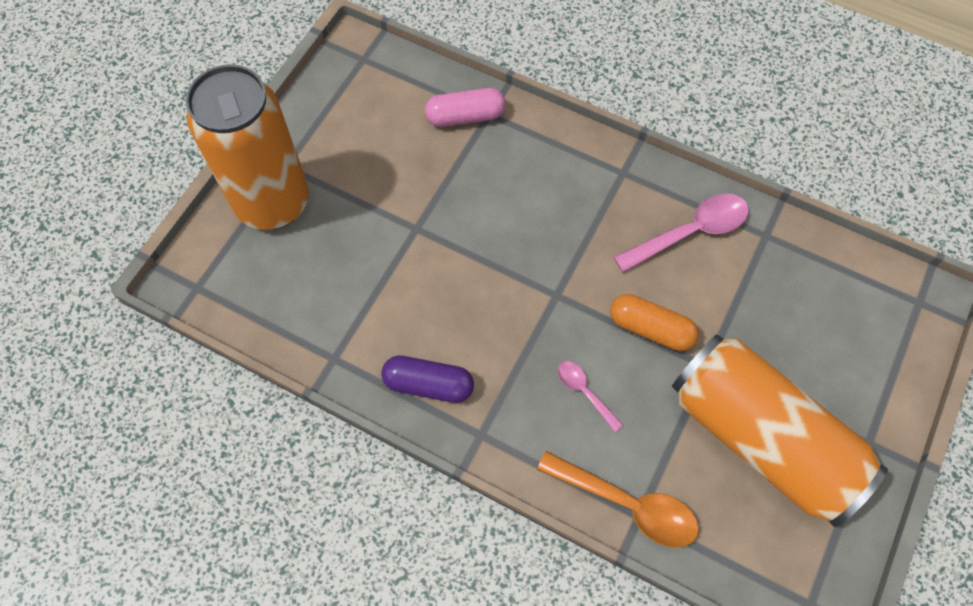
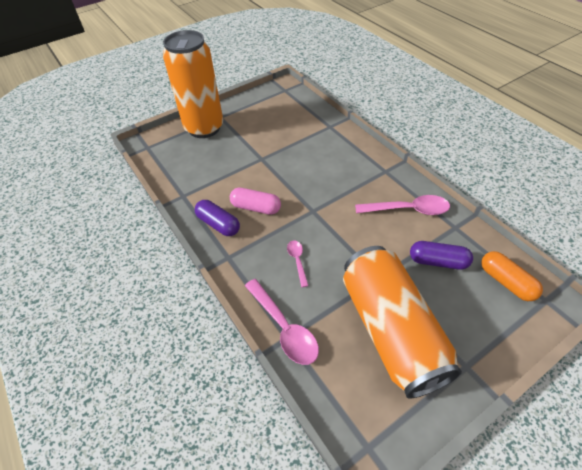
camera: 30 degrees right, 15 degrees down
(465, 116) = (317, 124): pink capsule -> pink capsule (256, 207)
(627, 504) = (284, 328): orange spoon -> pink spoon
(651, 329) = (356, 246): orange capsule -> orange capsule (506, 282)
(769, 303) = (438, 261): none -> purple capsule

